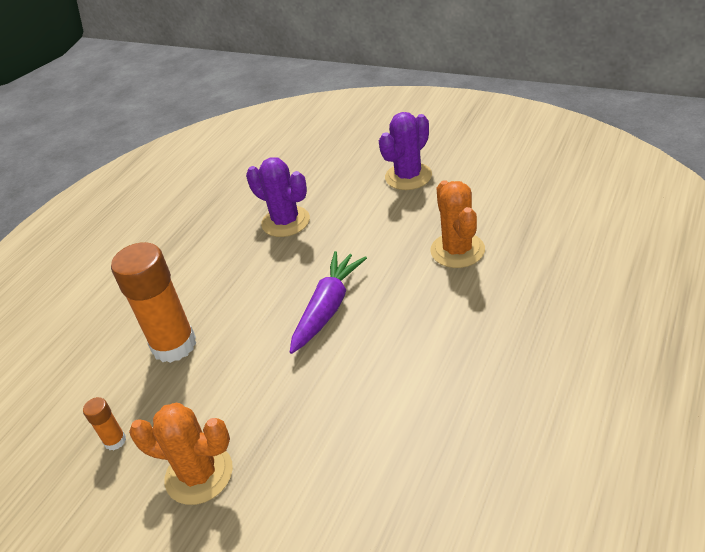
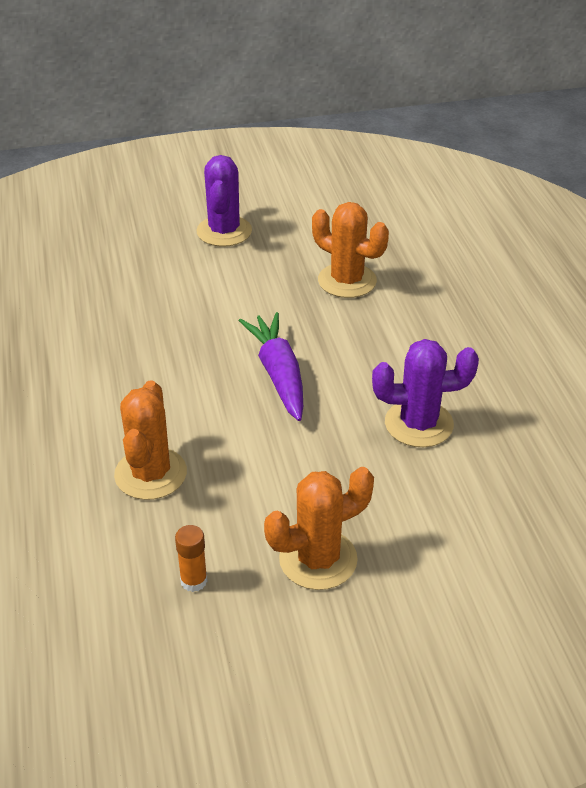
camera: 45 degrees left, 0 degrees up
(174, 345) = (150, 474): orange glue stick -> orange cactus
(285, 222) = (136, 316): purple cactus -> purple cactus (418, 424)

